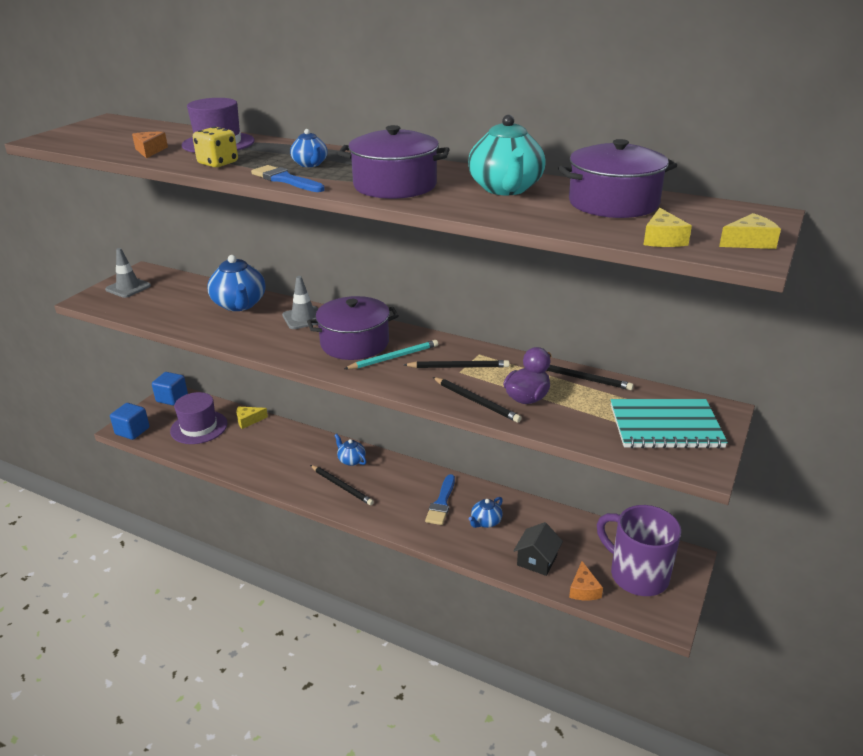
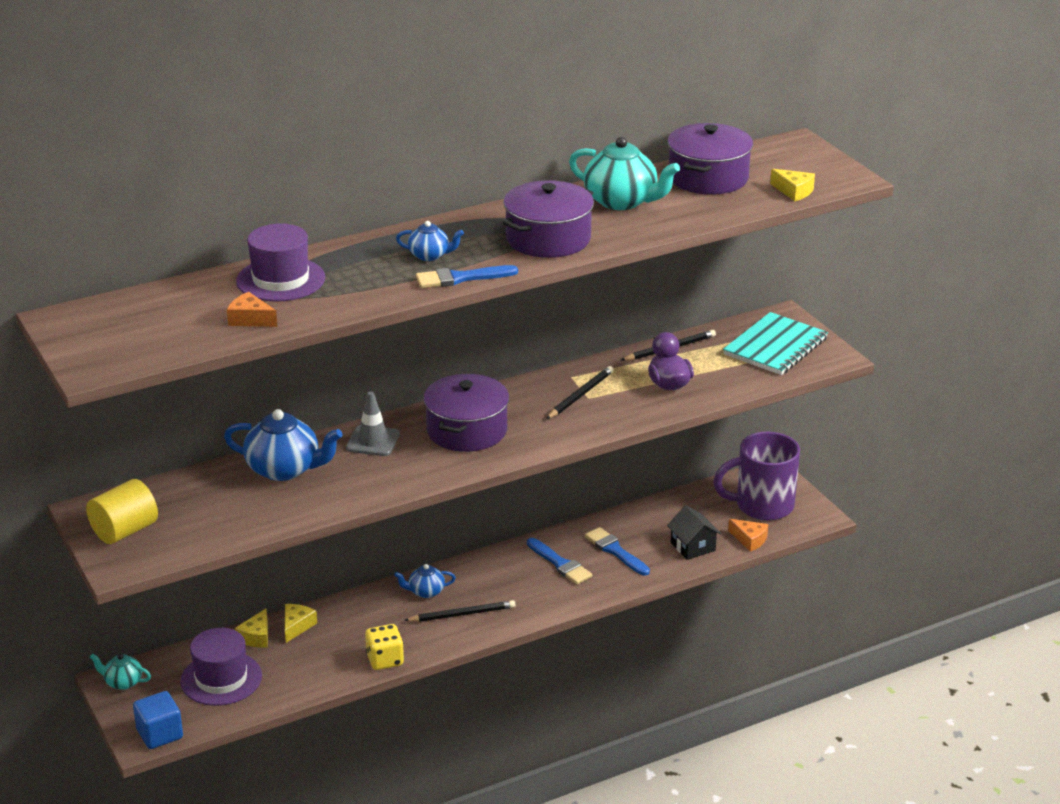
camera: 55 degrees left, 0 degrees up
(128, 288) = (124, 531): grey traffic cone -> yellow cylinder
(172, 398) = (122, 682): blue cube -> turquoise teapot
(218, 163) = (356, 295): yellow dice -> yellow dice (385, 660)
(394, 357) = (521, 420): turquoise pencil -> none
(476, 401) = (645, 409): black pencil -> none
(485, 522) = (615, 551): blue teapot -> blue brush
(749, 242) = (833, 169): yellow cheese -> yellow cheese (296, 626)

